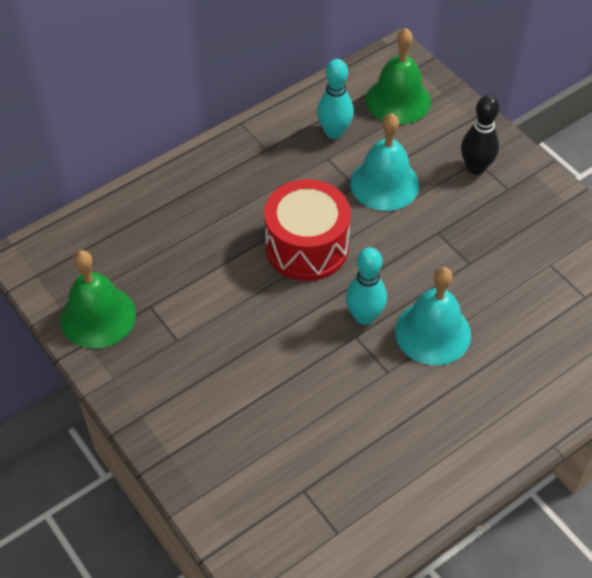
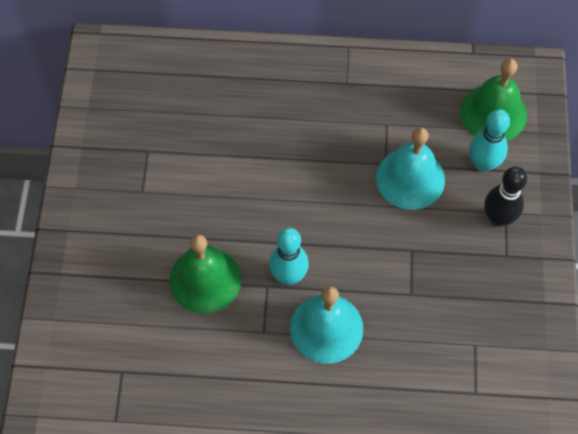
camera: 40 degrees right, 10 degrees up
(98, 316) = (106, 133): green bell -> green bell (205, 279)
(307, 247) = (300, 187): red drum -> none
(334, 132) = (413, 106): turquoise bowling pin -> turquoise bowling pin (483, 164)

